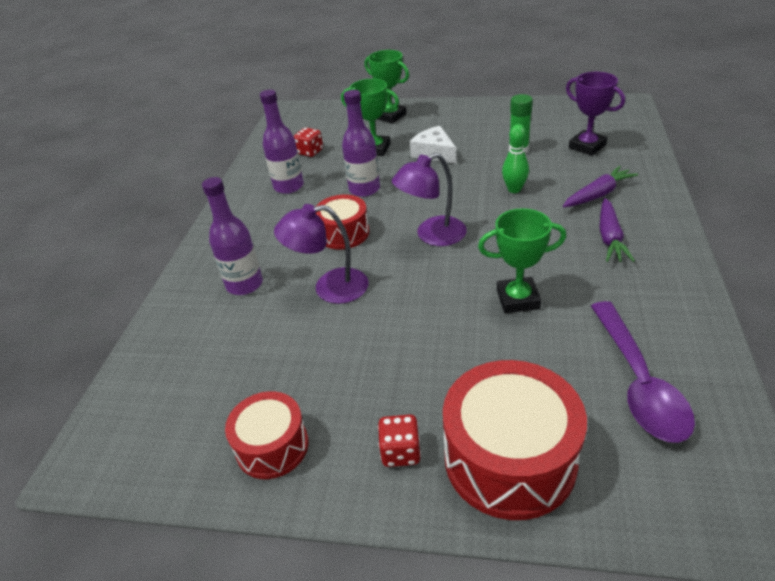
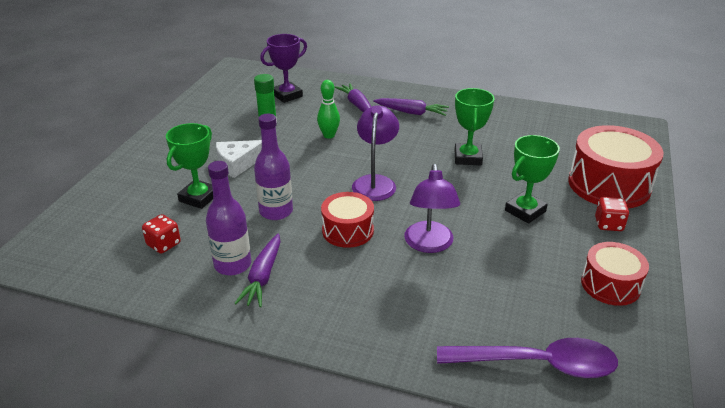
camera: 85 degrees left, 5 degrees down
(244, 284) = (407, 302): purple bottle -> none
(275, 203) = (263, 277): none -> purple carrot
(390, 116) = (132, 180): green trophy -> green trophy (525, 211)
(432, 236) = (375, 182): purple lamp -> purple lamp turned 150 degrees counterclockwise
(639, 382) = (549, 133): purple spoon -> purple spoon (538, 364)

